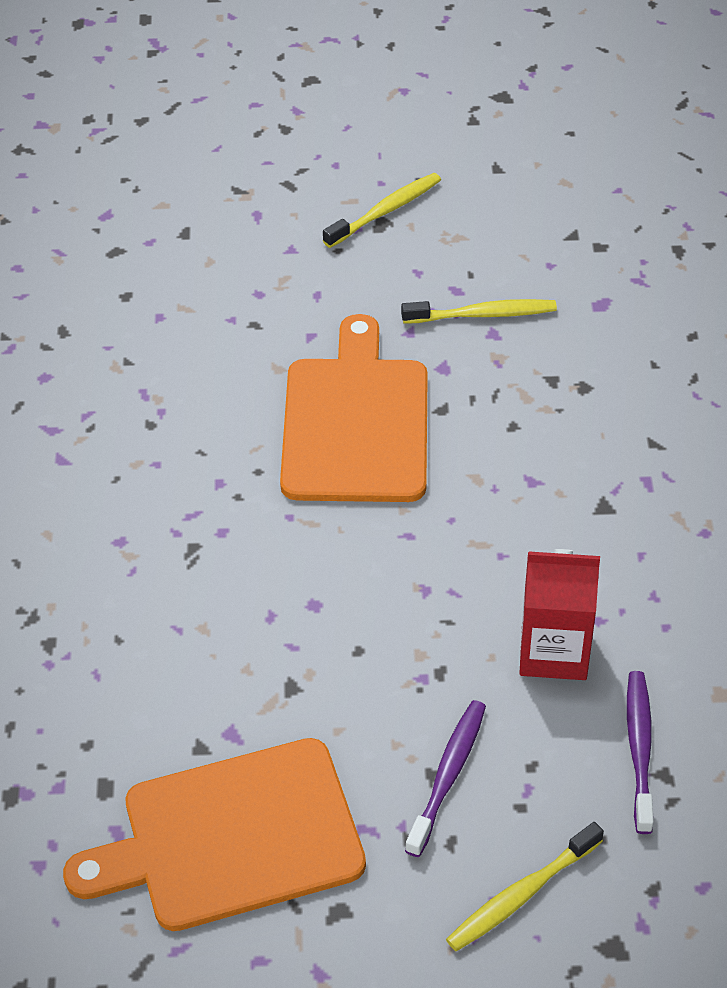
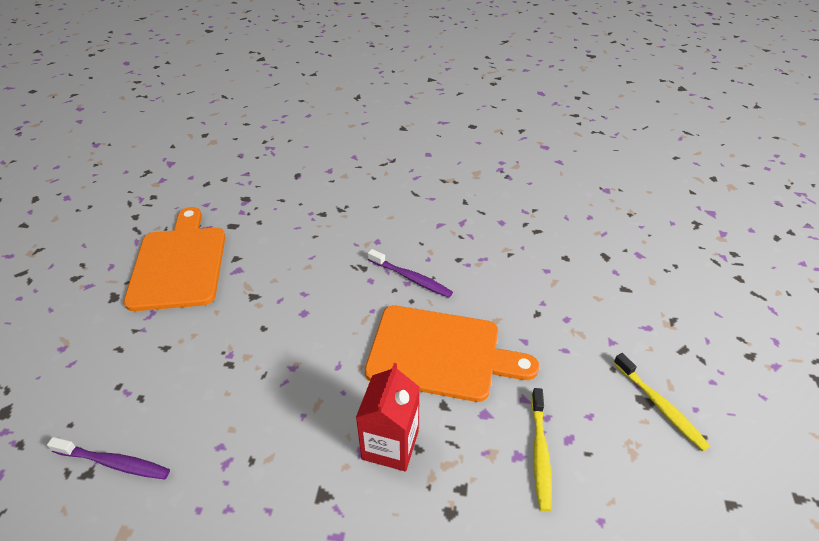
camera: 100 degrees right, 5 degrees down
(448, 775) = (159, 355): purple toothbrush -> purple toothbrush (411, 278)
(521, 895) = (66, 374): yellow toothbrush -> none
(554, 651) = (213, 429): red carton -> red carton (390, 445)

